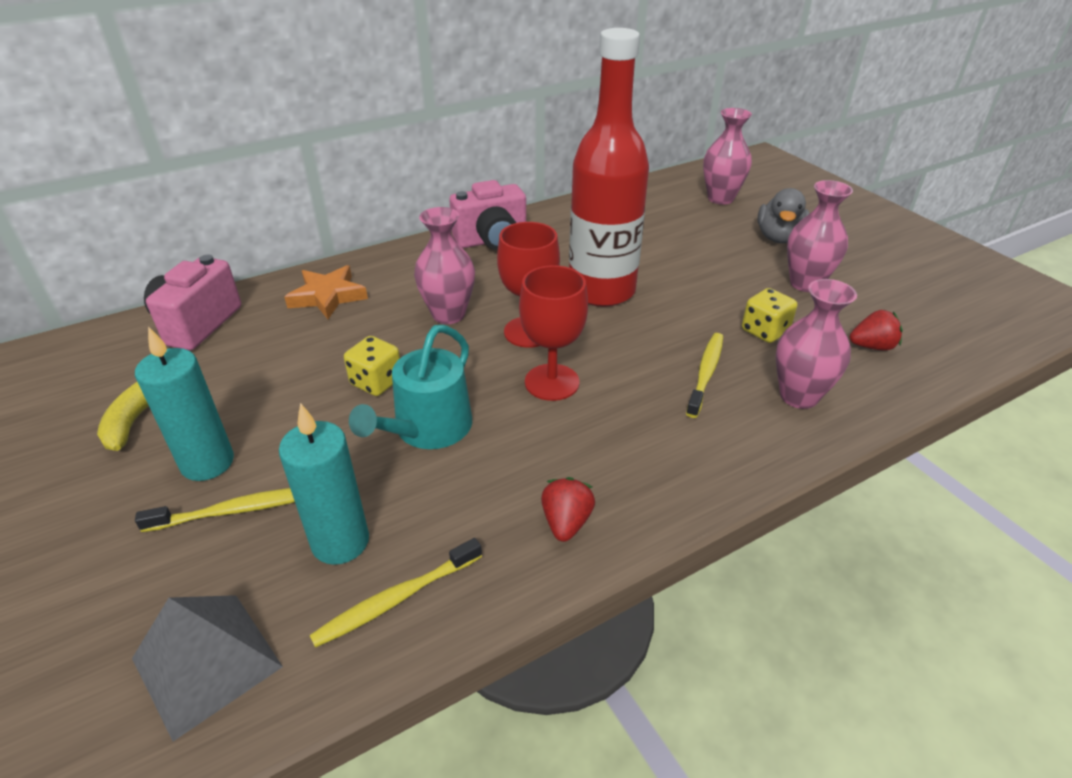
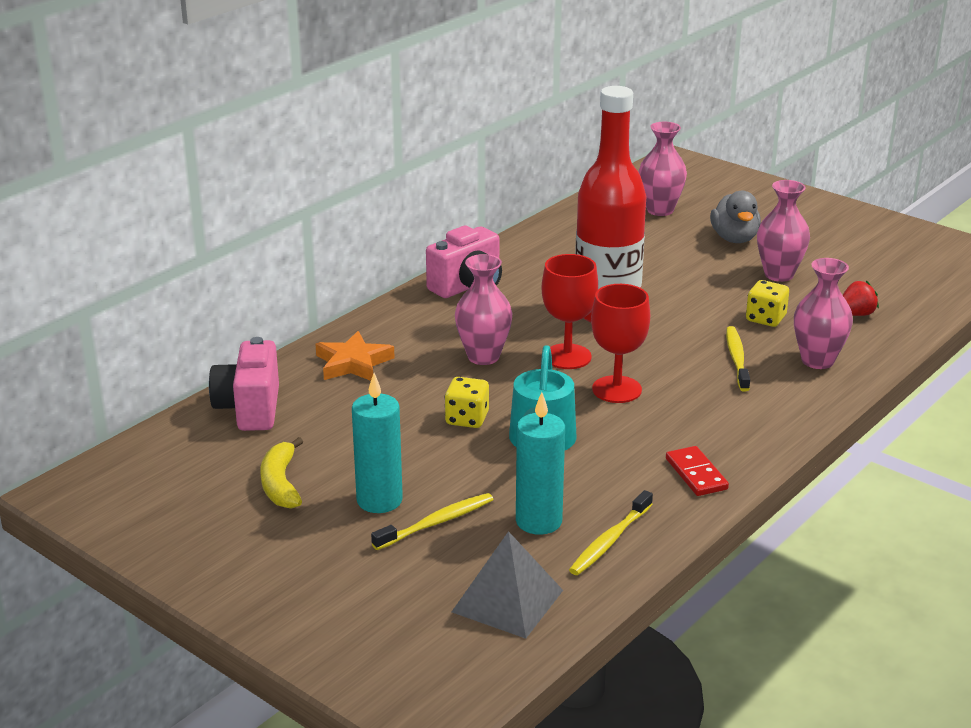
camera: 20 degrees left, 10 degrees down
(566, 522) = (696, 474): red strawberry -> red domino

